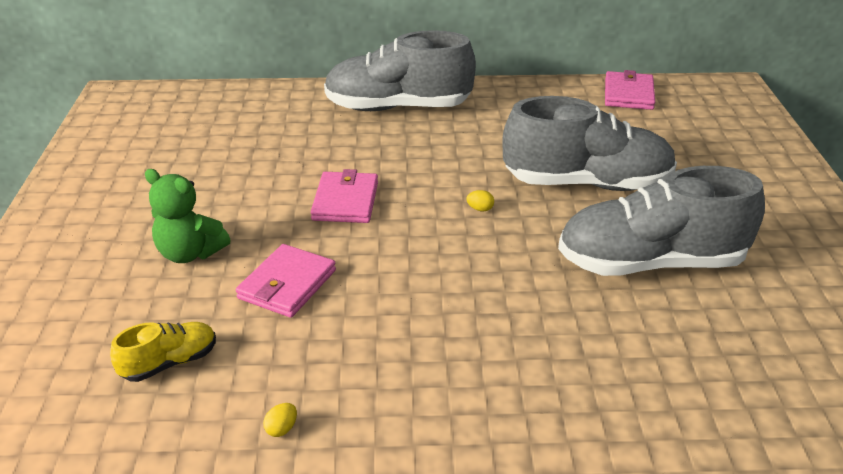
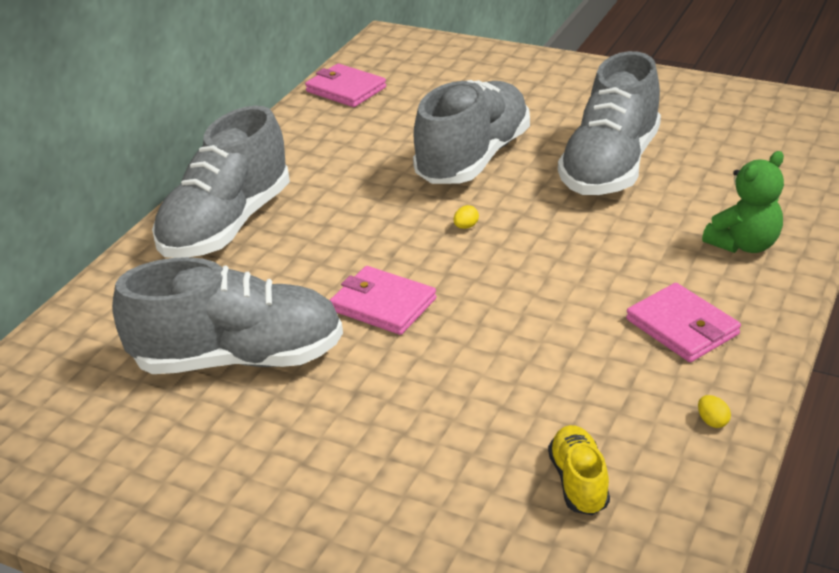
camera: 60 degrees left, 0 degrees up
(190, 253) = (393, 437): green teddy bear -> green teddy bear (744, 244)
(248, 162) = (239, 358): none -> grey shoe
(287, 284) = (501, 375): pink wallet -> pink wallet (682, 327)

